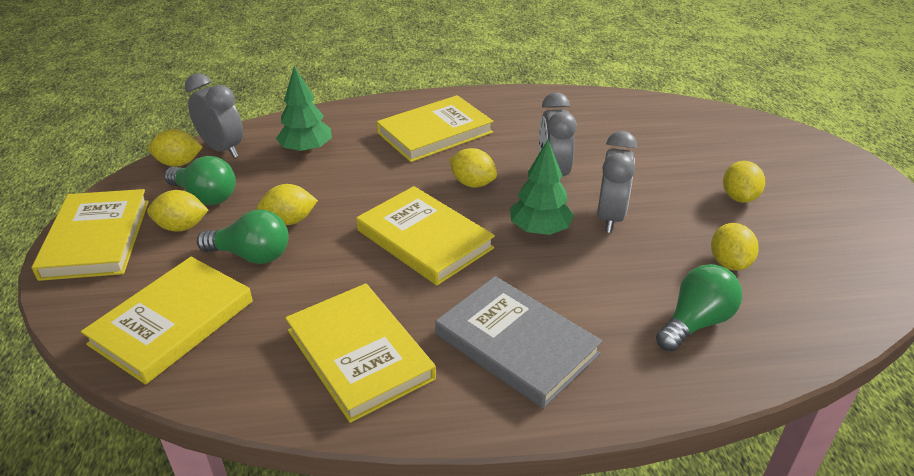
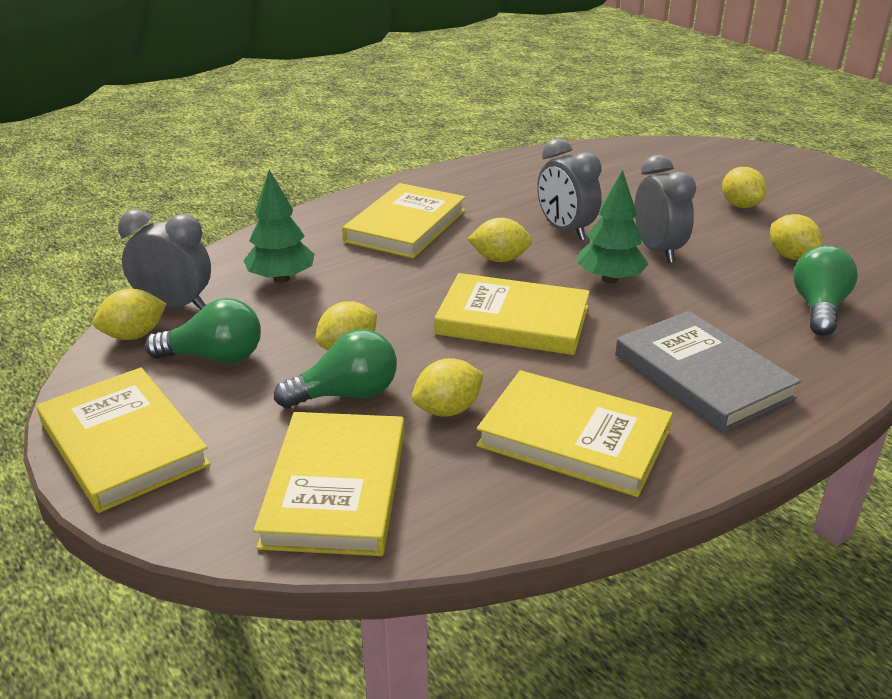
camera: 30 degrees left, 5 degrees down
(182, 227) = (224, 396): yellow lemon -> yellow lemon (448, 410)
(516, 344) = (702, 376): grey book -> grey book turned 45 degrees clockwise

